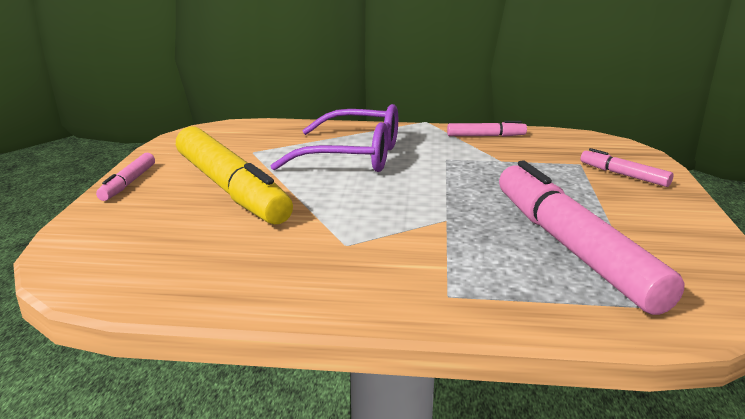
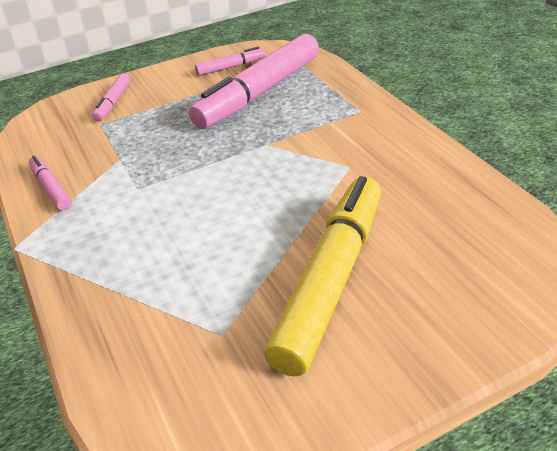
camera: 120 degrees left, 15 degrees up
(128, 183) = (403, 373): pink marker -> pink marker (230, 67)
(352, 156) = (175, 246): purple glasses -> none

